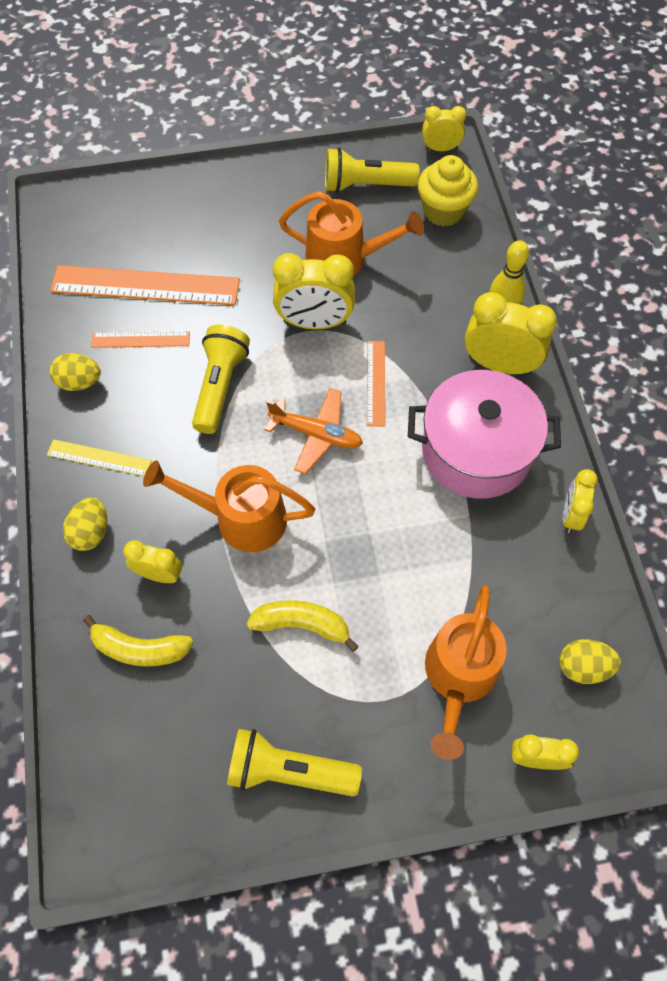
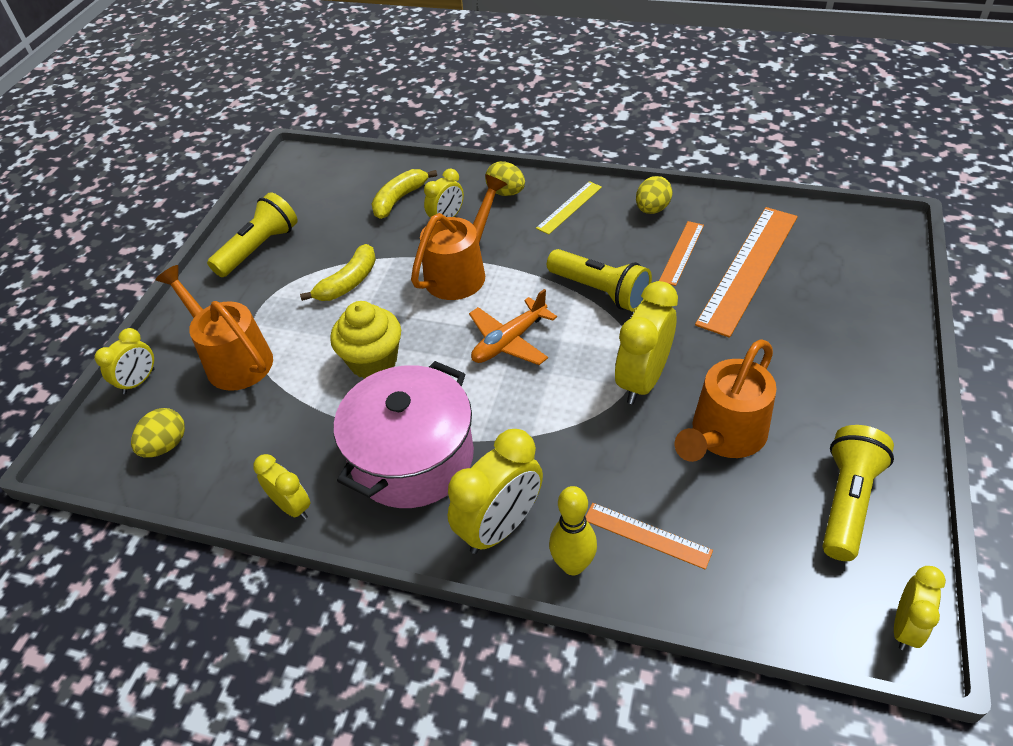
camera: 120 degrees right, 15 degrees down
(376, 383) = (540, 405): orange ruler -> orange ruler (647, 535)
(443, 211) = (771, 575): yellow cupcake -> yellow cupcake (373, 361)

